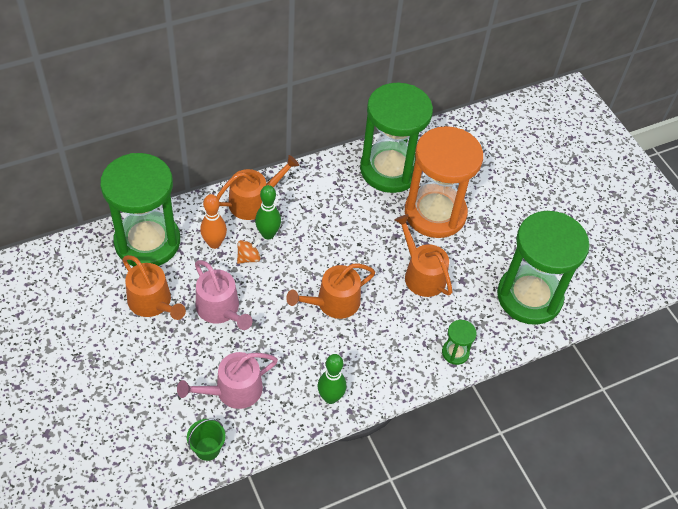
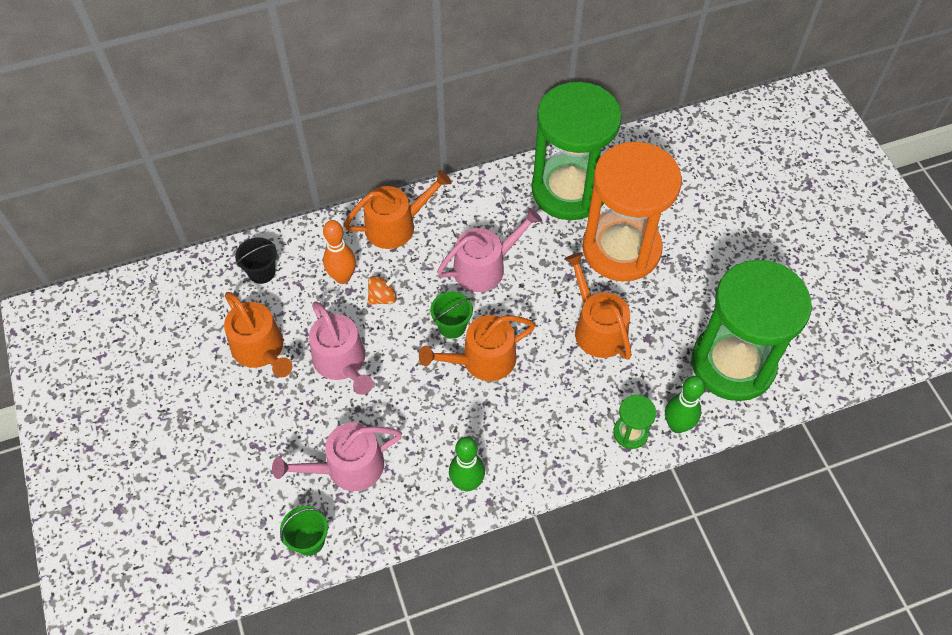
camera: 10 degrees right, 5 degrees up
(147, 242) = (262, 272): green hourglass -> black bucket
(268, 234) = (409, 268): green bowling pin -> green bowling pin (677, 425)
(307, 278) = (452, 326): none -> green bucket
(328, 231) = (485, 267): none -> pink watering can

